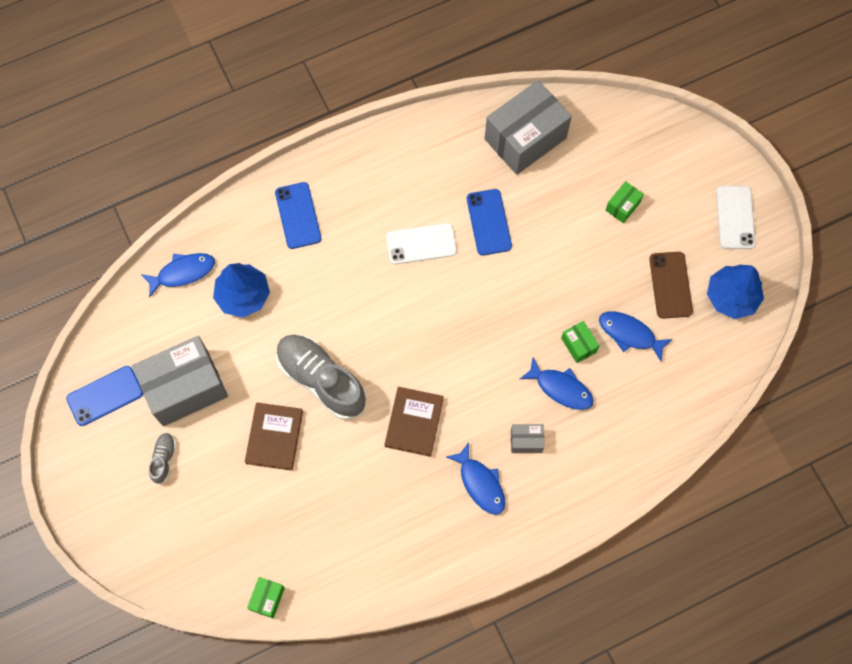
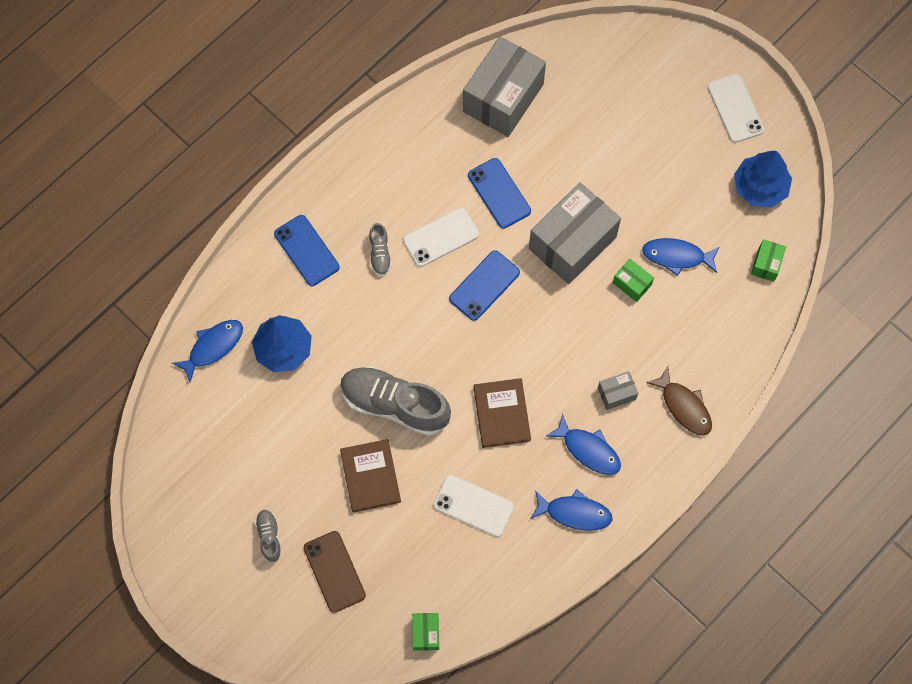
camera: 20 degrees left, 0 degrees up
(105, 396) = (184, 496): blue phone -> blue phone (484, 285)
(185, 388) = (262, 460): grey box -> grey box (572, 243)
(356, 497) = (473, 505): none -> white phone
(361, 240) = (380, 254): none -> grey shoe
(560, 388) = (630, 331): blue fish -> blue fish (574, 513)
(584, 475) = (684, 406): none -> brown fish
(622, 206) = (623, 134): green box -> green box (766, 264)
(670, 285) = (698, 195): brown phone -> brown phone (334, 571)

